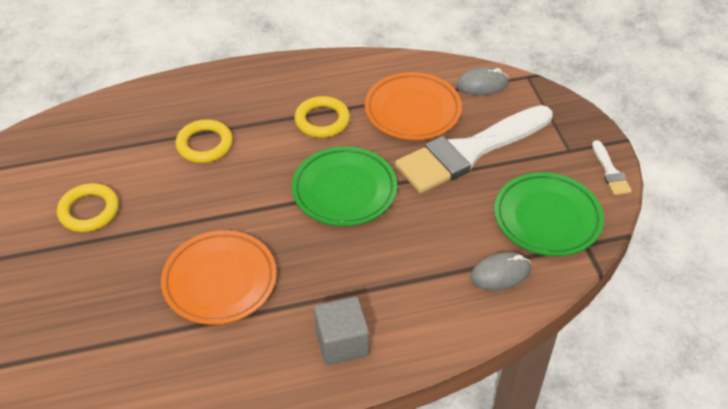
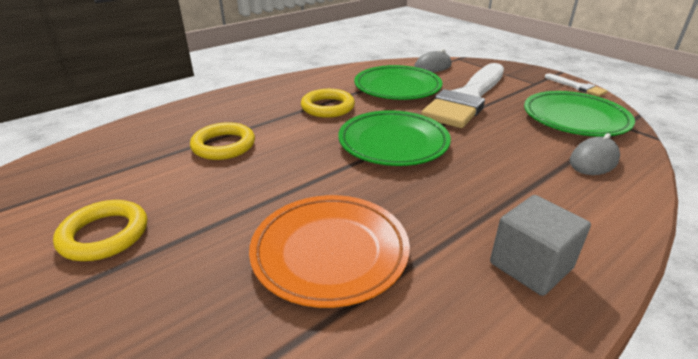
camera: 25 degrees left, 15 degrees down
(412, 110) = (397, 87): orange plate -> green plate

